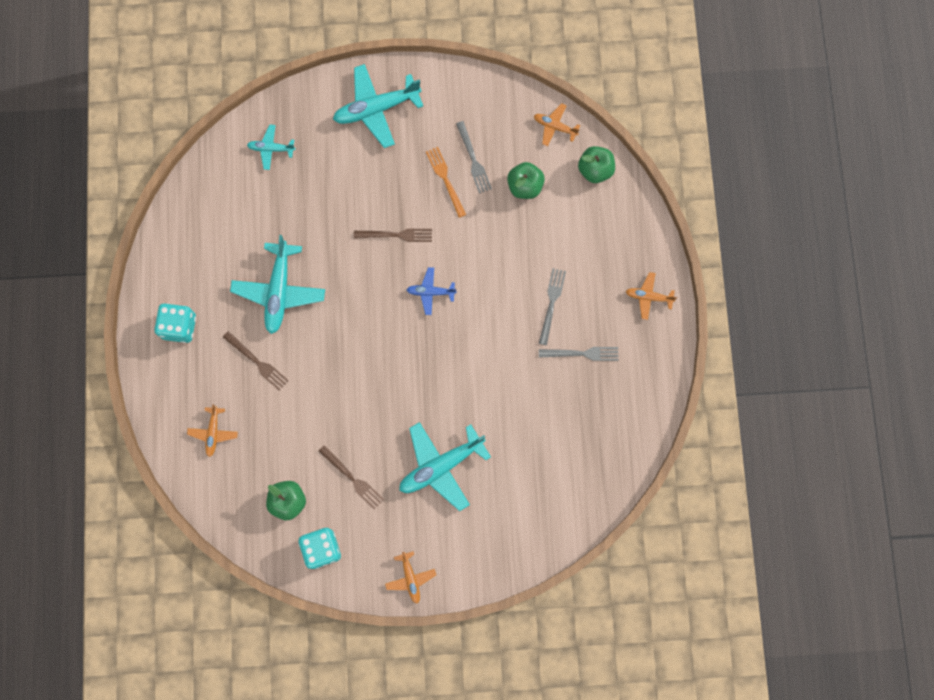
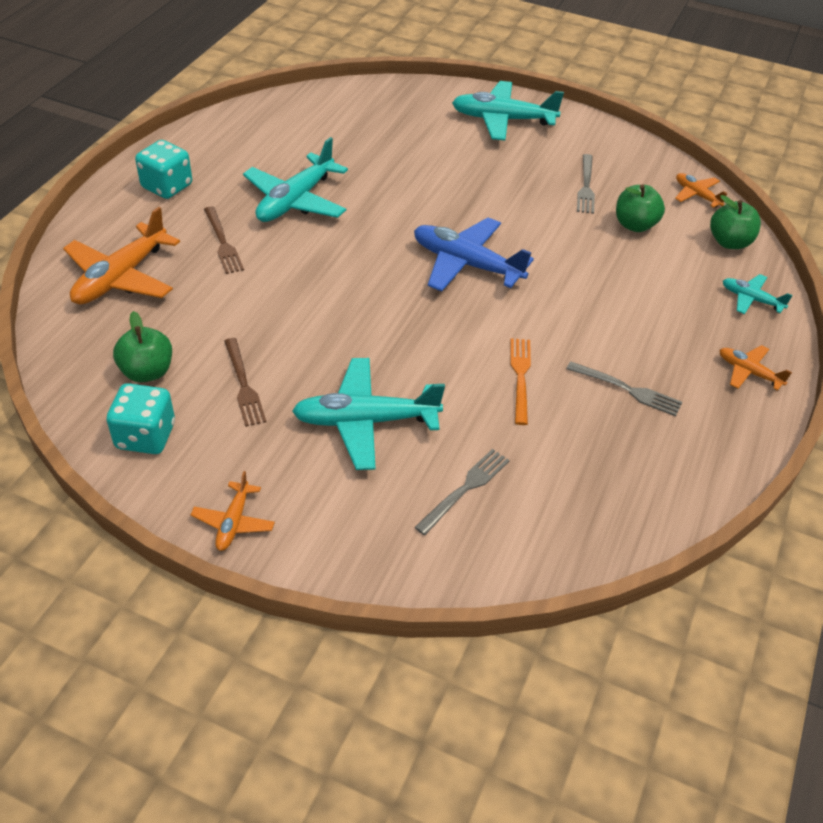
camera: 25 degrees right, 30 degrees down
(213, 432) = (121, 277): orange plane -> orange plane, size x1.92
(271, 149) = (373, 108): turquoise plane -> turquoise plane (751, 299)
(396, 235) = (459, 208): brown fork -> none
(430, 292) = (466, 264): blue plane -> blue plane, size x1.92
(445, 179) = (544, 189): orange fork -> orange fork (520, 377)
(551, 303) = (612, 329): grey fork -> grey fork (465, 489)

